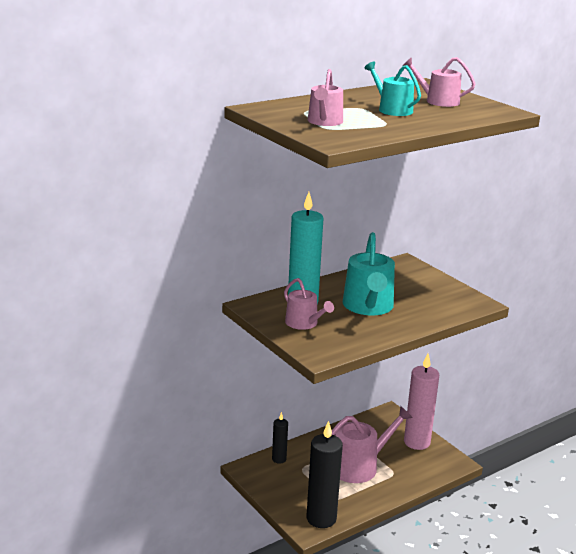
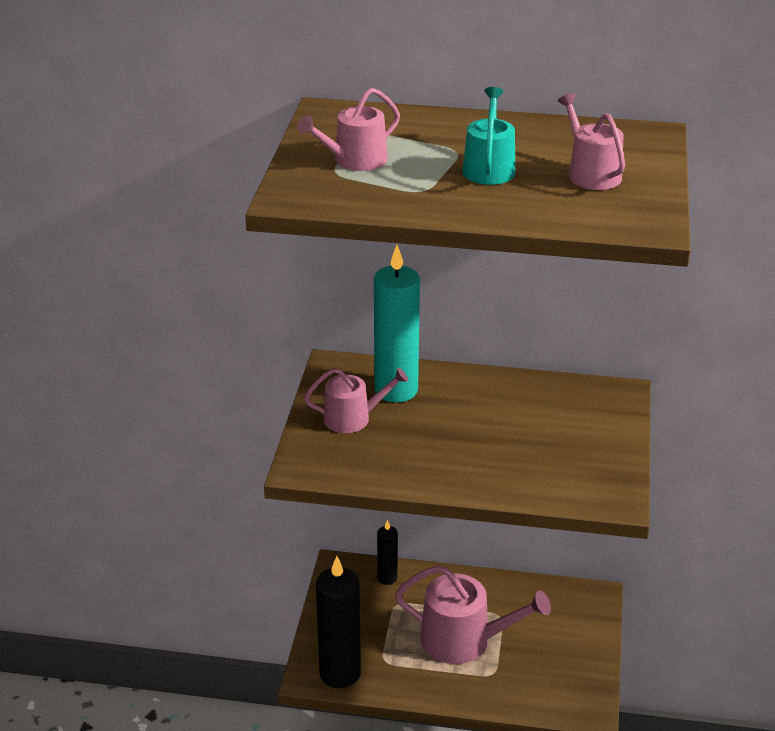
camera: 45 degrees right, 10 degrees up
(304, 323) = (353, 418): pink watering can -> pink watering can turned 105 degrees counterclockwise
(368, 307) = (462, 433): turquoise watering can -> none
(417, 442) = (576, 654): pink candle -> none

